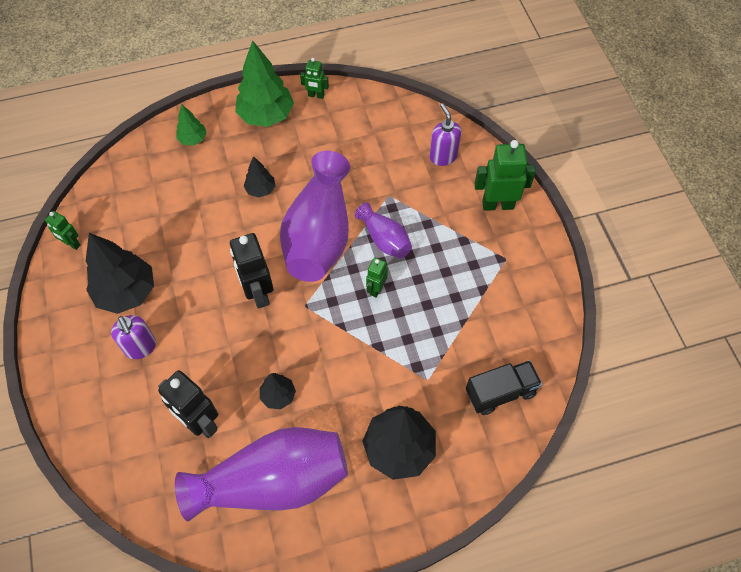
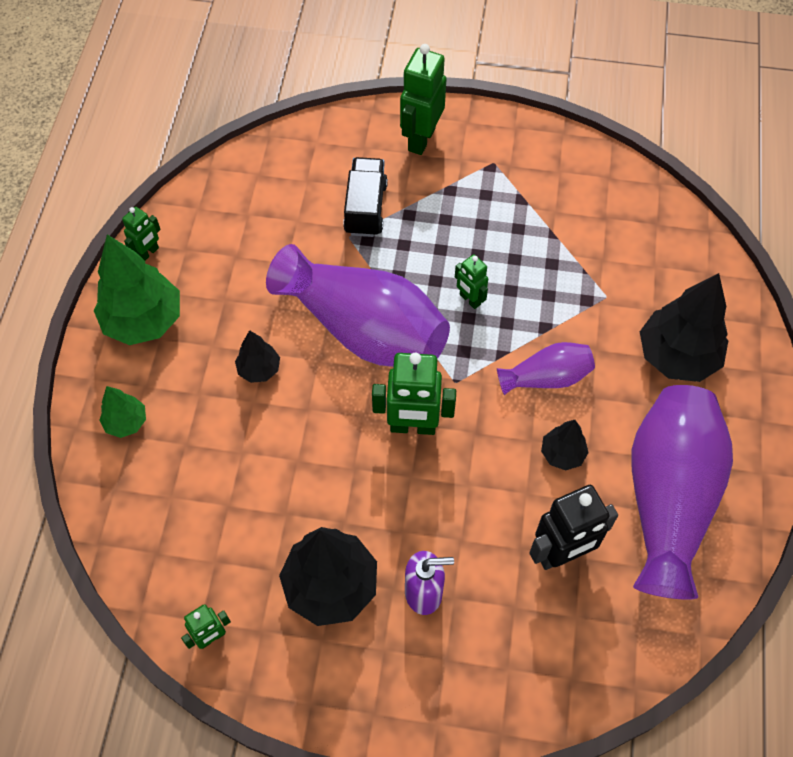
camera: 65 degrees left, 0 degrees up
(258, 293) = (413, 426): black robot -> green robot
(384, 239) = (407, 265): purple vase -> purple vase (546, 377)
(443, 156) = (325, 161): purple soap dispenser -> none
(500, 392) = (650, 237): black truck -> black truck (365, 208)

